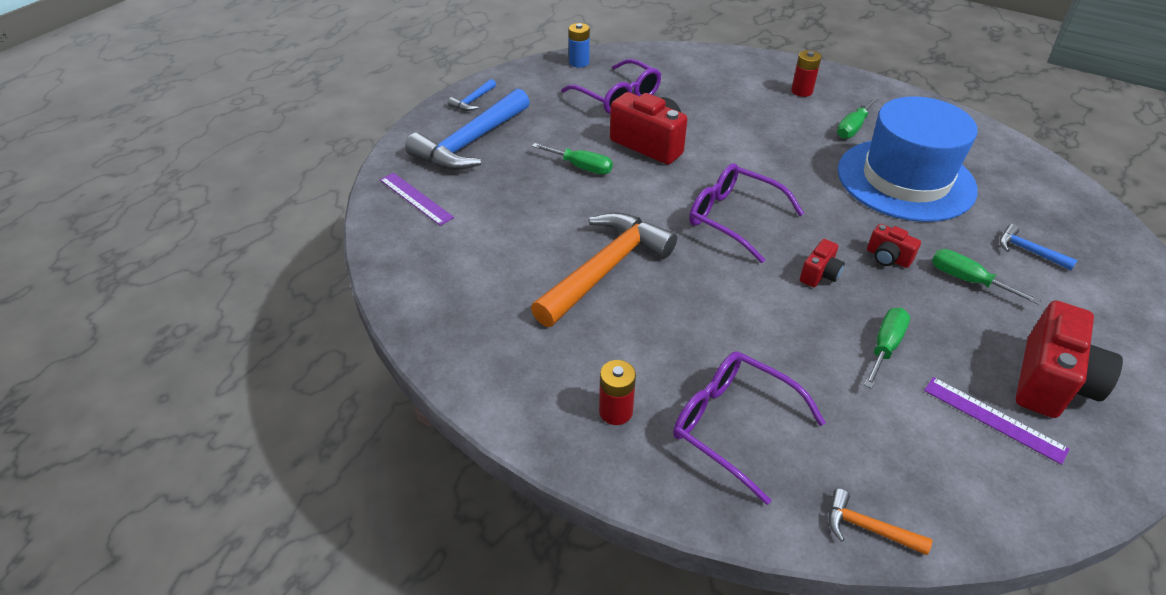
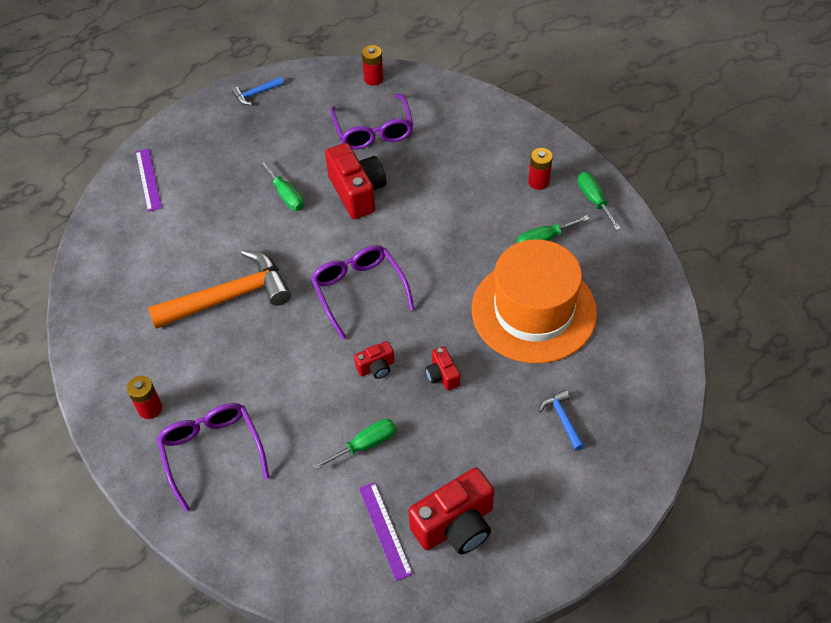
camera: 30 degrees right, 10 degrees up
(471, 143) = (223, 139): blue hammer -> none
(579, 62) = (373, 79): blue battery -> red battery
(867, 528) = (232, 555): orange hammer -> none
(905, 179) = (533, 311): blue hat -> orange hat
(967, 280) = (484, 421): green screwdriver -> green screwdriver (594, 200)

